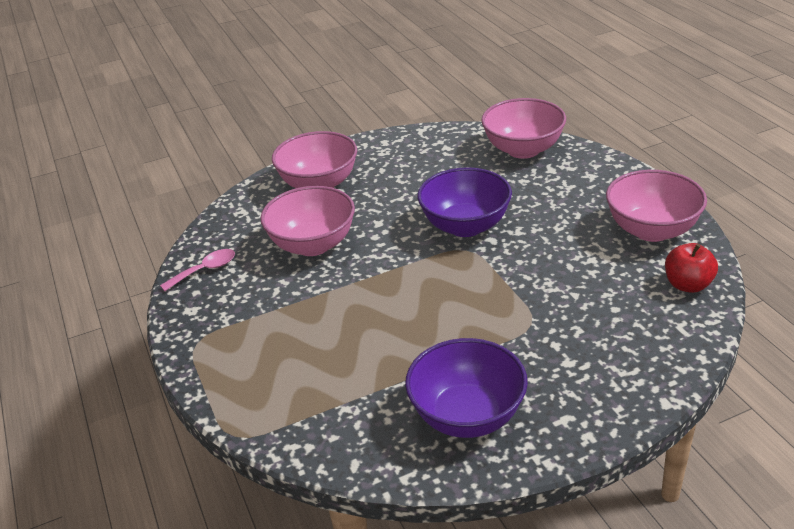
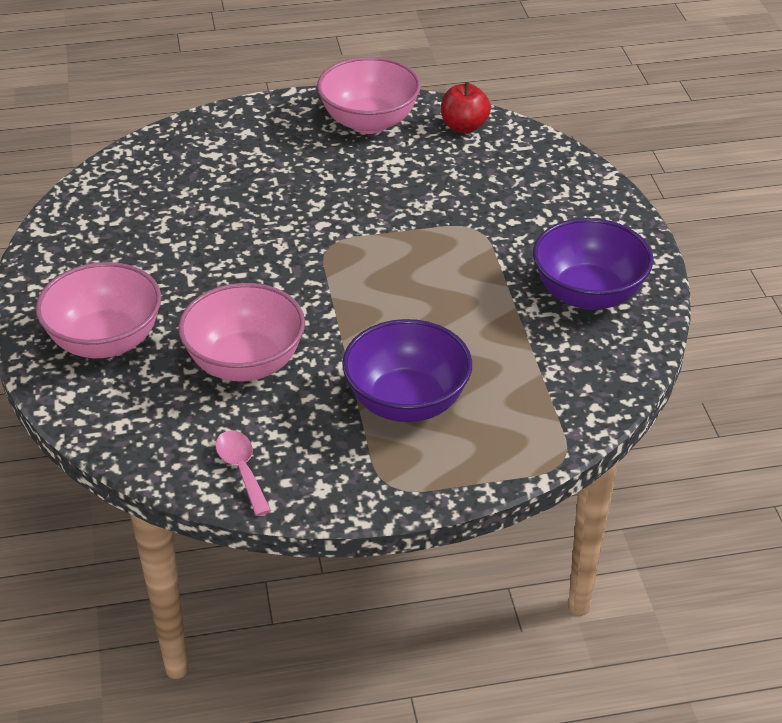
camera: 80 degrees left, 5 degrees up
(465, 226) = (284, 237): purple bowl -> purple bowl (407, 402)
(523, 150) = (156, 163): pink bowl -> none

